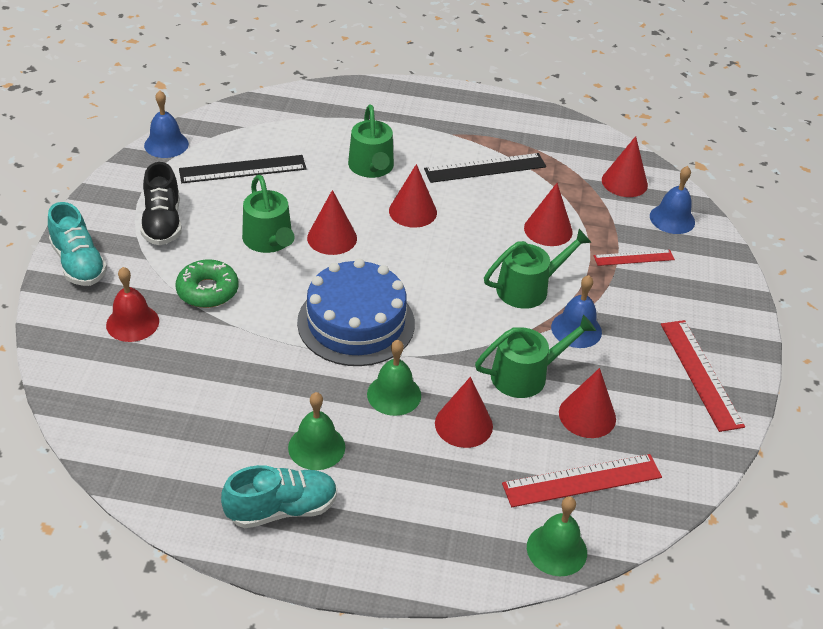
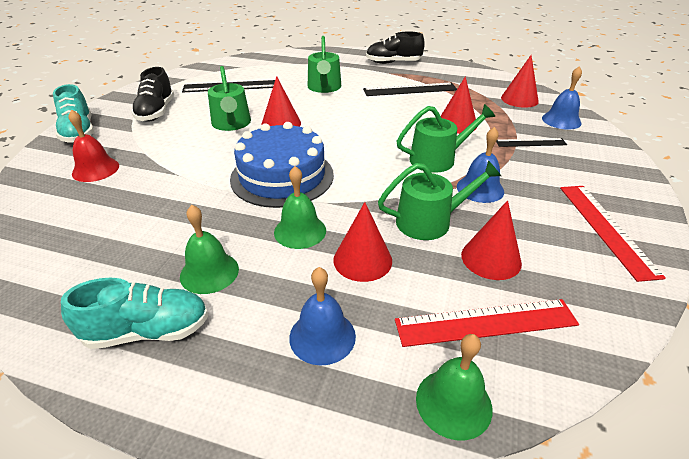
camera: 10 degrees right, 5 degrees down
(166, 144) = (182, 74): blue bell -> blue bell (322, 336)
(207, 291) = (168, 151): green donut -> none
(412, 211) = (349, 111): red cone -> none
(457, 112) = (393, 63): none -> black shoe
(634, 258) = (530, 142): red ruler -> black ruler

